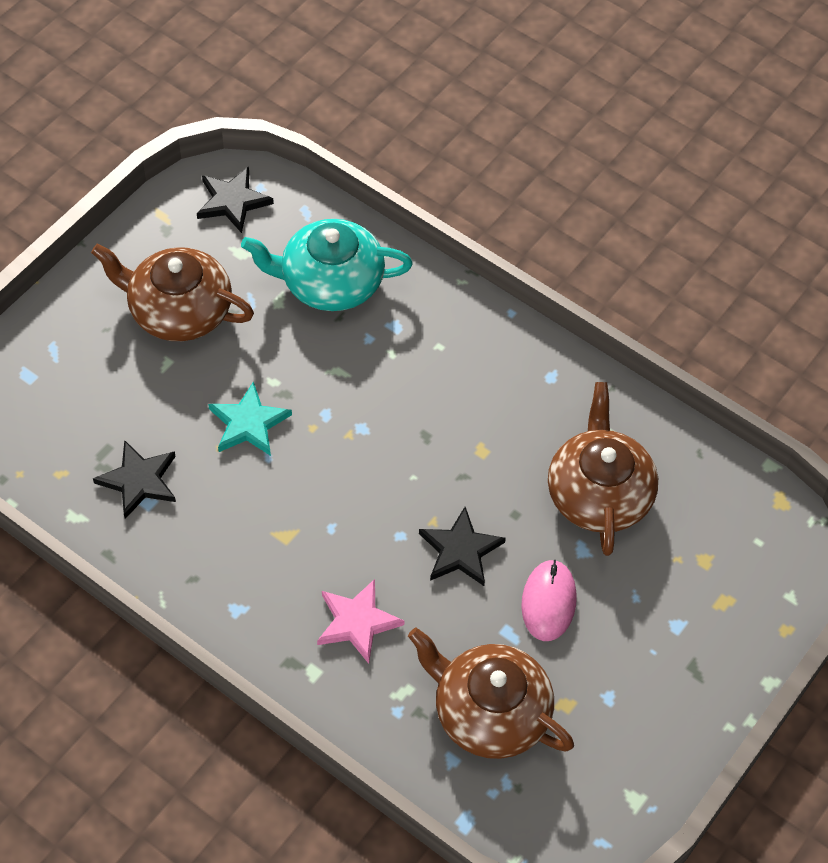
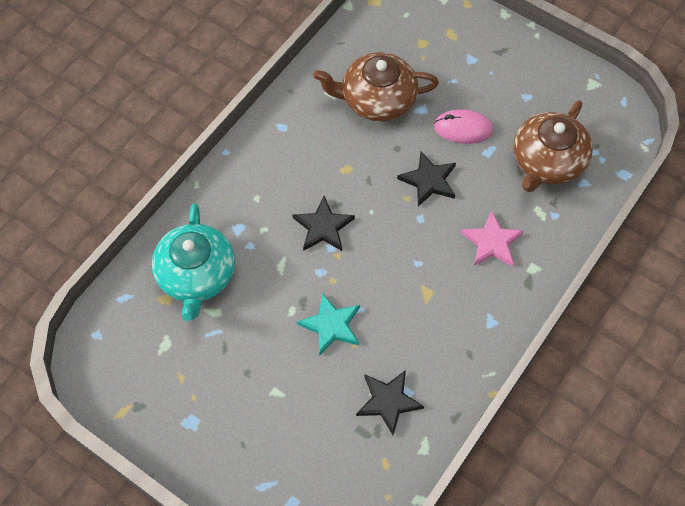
camera: 90 degrees left, 5 degrees up
(178, 310) = (224, 387): brown teapot -> none
(233, 201) = (110, 355): black star -> black star (323, 227)

